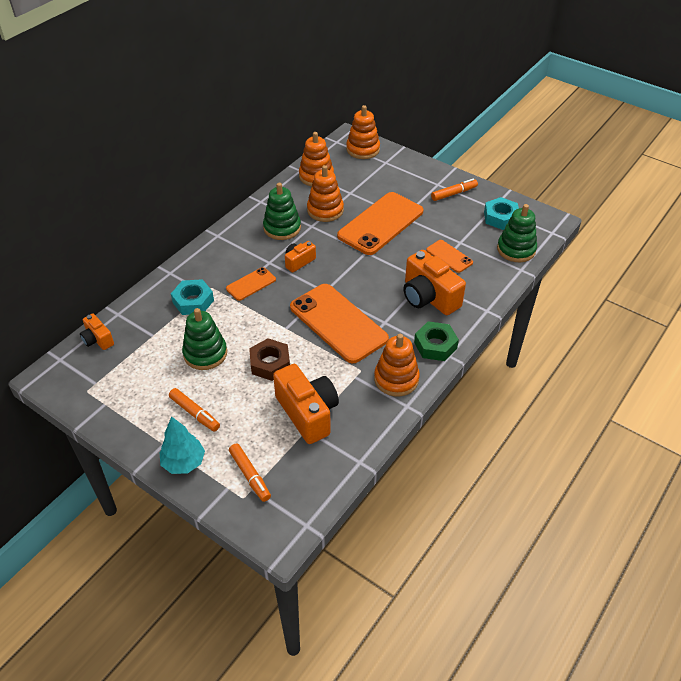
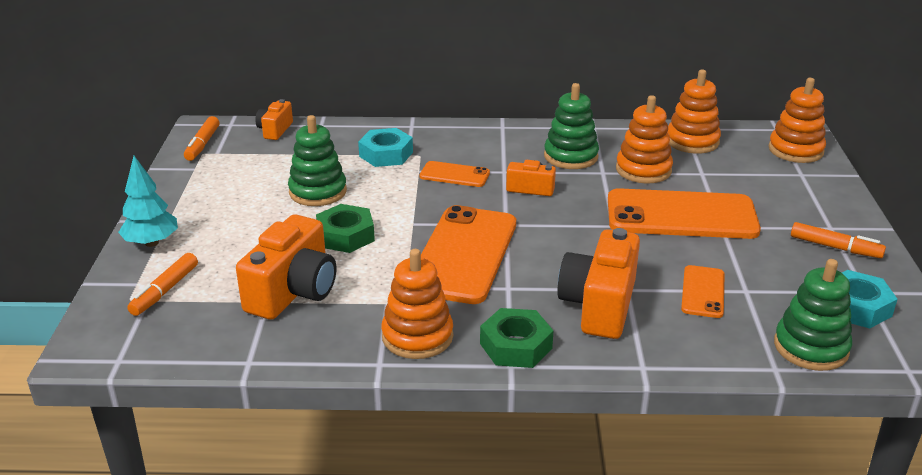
camera: 55 degrees right, 15 degrees down
(195, 413) = (226, 221): orange marker -> orange marker (202, 144)
(270, 363) = (345, 236): brown nut -> green nut

